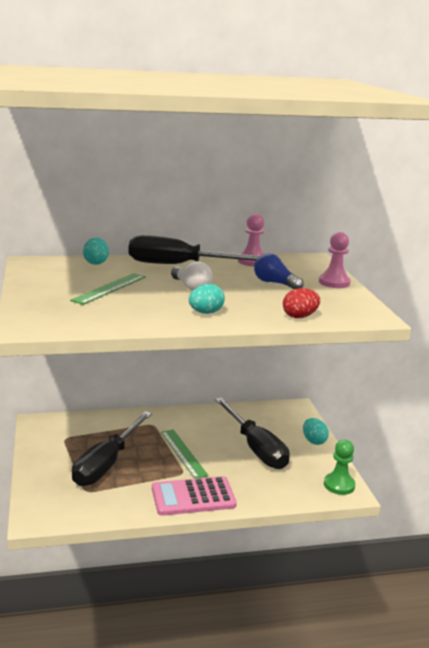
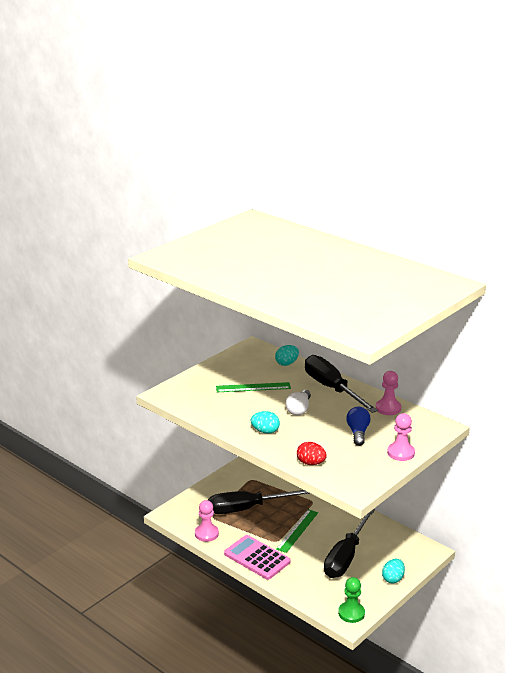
camera: 55 degrees right, 5 degrees up
(109, 509) = (206, 534): none -> pink pawn

